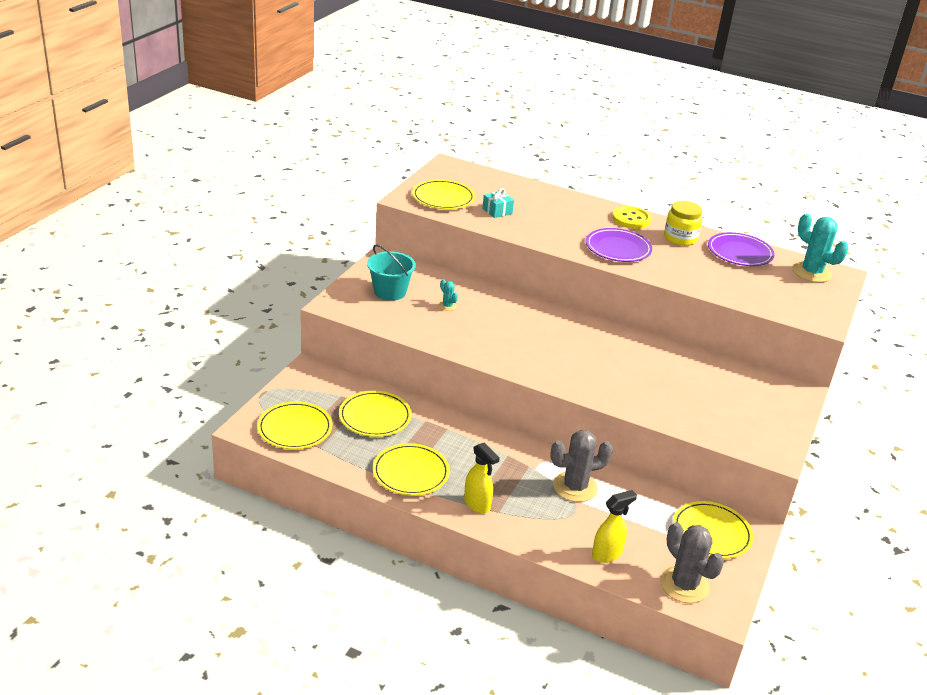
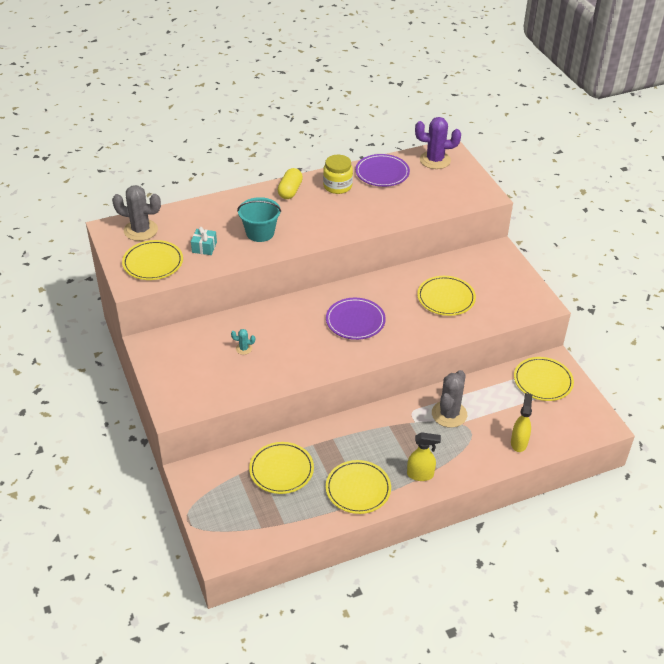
camera: 45 degrees left, 10 degrees up
(295, 428) = (248, 525): yellow plate -> yellow plate (446, 298)
(390, 291) = (192, 368): turquoise bucket -> turquoise bucket (260, 233)
(618, 248) = (317, 222): purple plate -> purple plate (355, 321)
(631, 219) = (290, 191): yellow button -> yellow capsule
(684, 585) = (572, 426): grey cactus -> grey cactus (140, 230)
(811, 272) = (435, 160): turquoise cactus -> purple cactus

